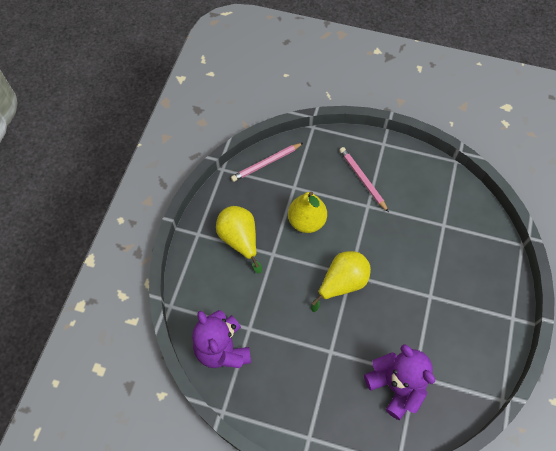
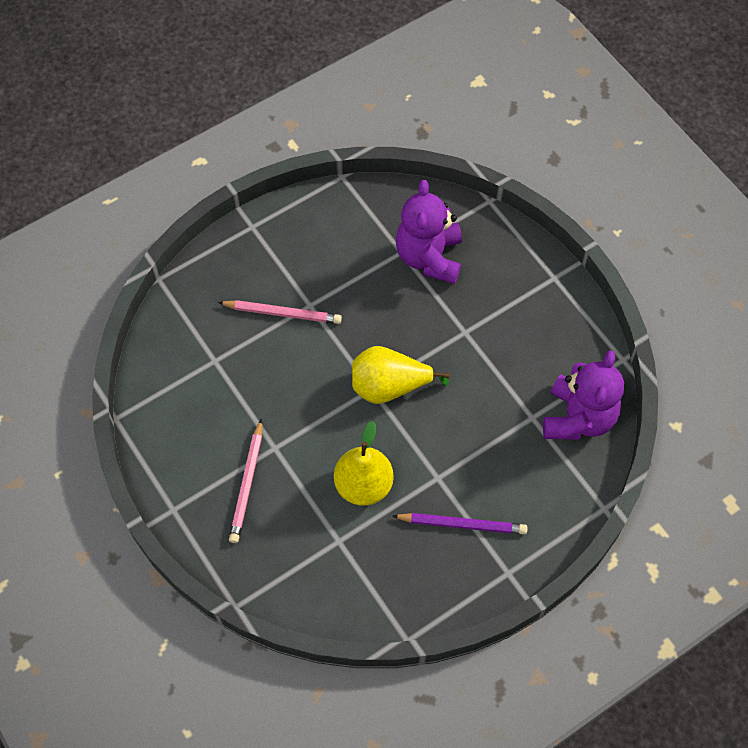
camera: 140 degrees left, 0 degrees up
(240, 240) = (462, 524): yellow pear -> purple pencil
(266, 163) = (344, 602): pink pencil -> pink pencil (282, 313)

